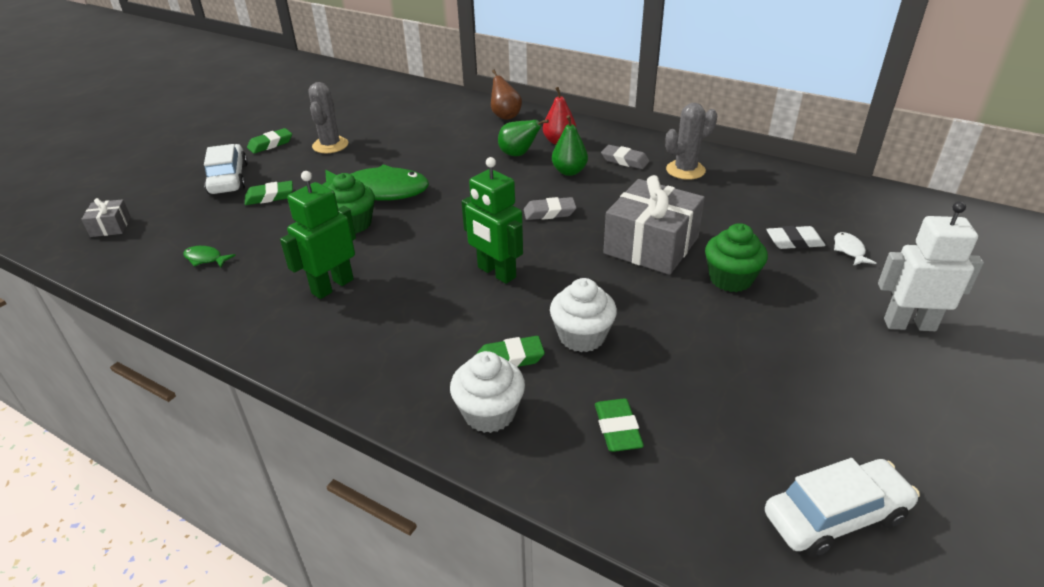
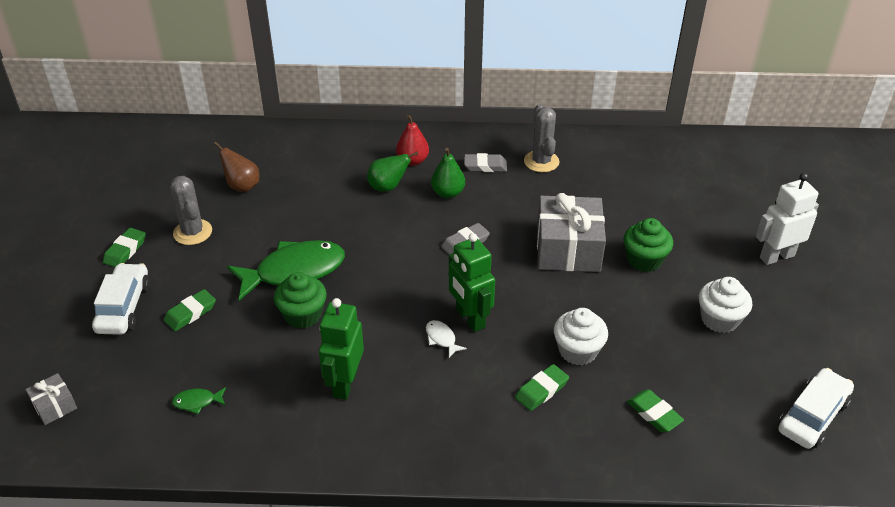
camera: 30 degrees left, 5 degrees up
(229, 179) = (124, 307): white car -> white car turned 45 degrees clockwise
(489, 413) = (562, 439): white cupcake -> white cupcake (719, 319)
(496, 272) = (470, 318): green robot -> green robot turned 45 degrees clockwise
(505, 116) = (338, 144): brown pear -> brown pear (242, 186)
(685, 170) = (541, 161): grey cactus -> grey cactus turned 45 degrees counterclockwise
(794, 241) = (665, 209): white eraser -> none
(849, 250) = (706, 204): white fish -> white fish (442, 338)

